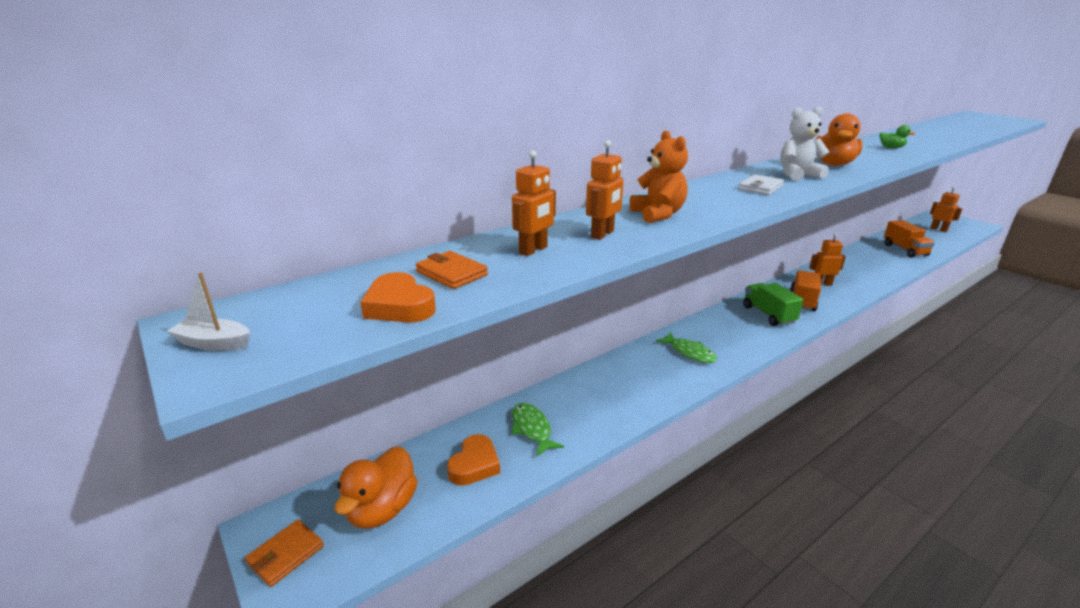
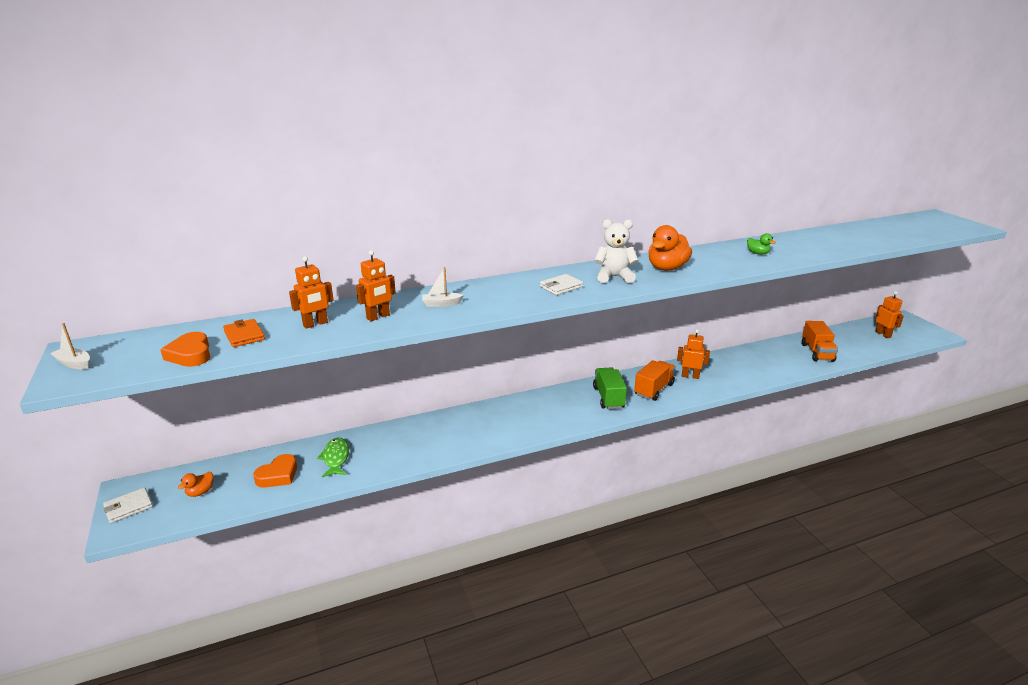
camera: 15 degrees right, 0 degrees up
(285, 555) = (128, 507): orange wallet -> white wallet
(382, 509) = (200, 492): orange duck -> orange duck, size x0.50
(658, 214) = (441, 304): orange teddy bear -> white boat
(690, 353) = (507, 420): green fish -> none

